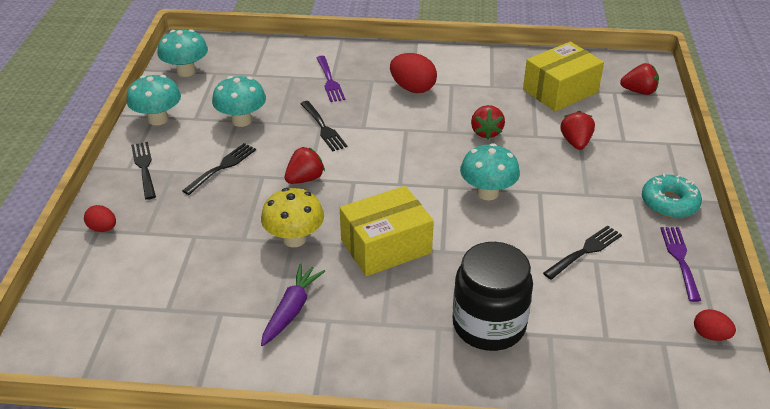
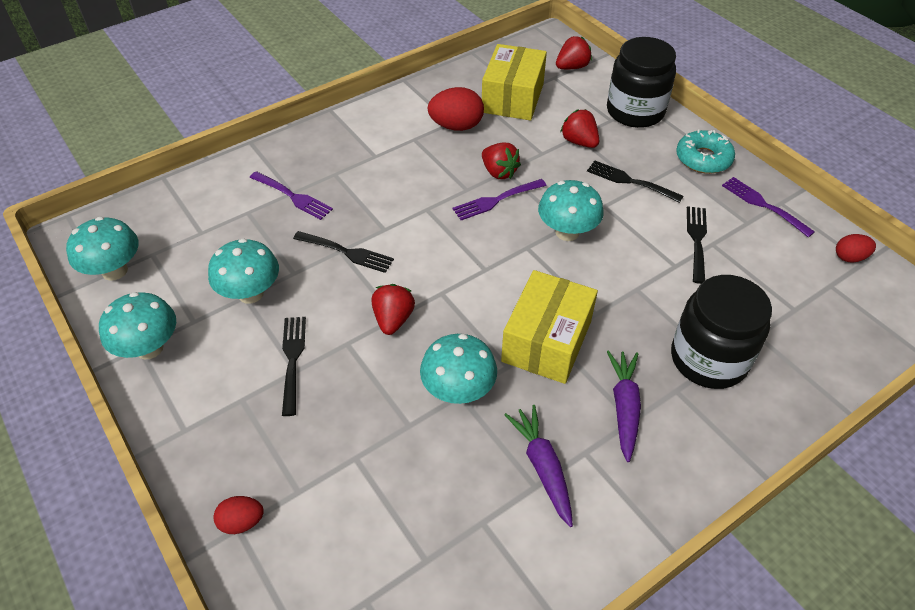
camera: 40 degrees left, 10 degrees up
(144, 168) = (203, 416): black fork -> black fork (630, 181)
(294, 239) = (458, 390): yellow mushroom -> turquoise mushroom
(387, 314) = (624, 408): none -> purple carrot
(413, 88) = (384, 162): red egg -> red egg (456, 126)
(461, 148) = (496, 200): none -> purple fork
(653, 144) = (635, 111): none -> black jar

